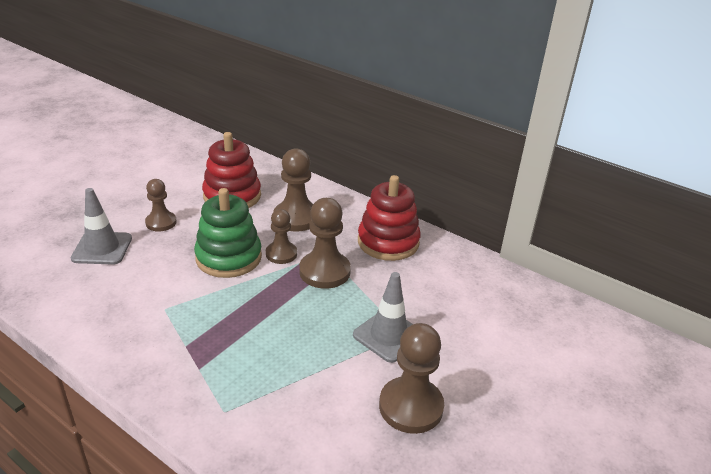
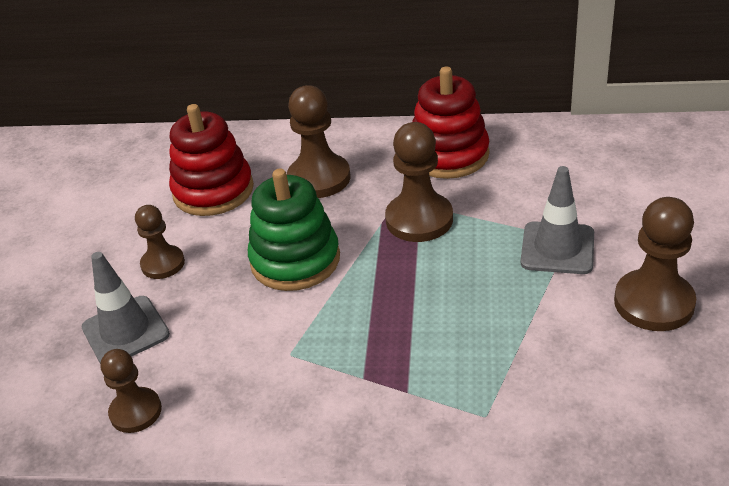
camera: 25 degrees left, 5 degrees up
(281, 254) = (350, 225): brown pawn -> brown pawn (136, 411)

